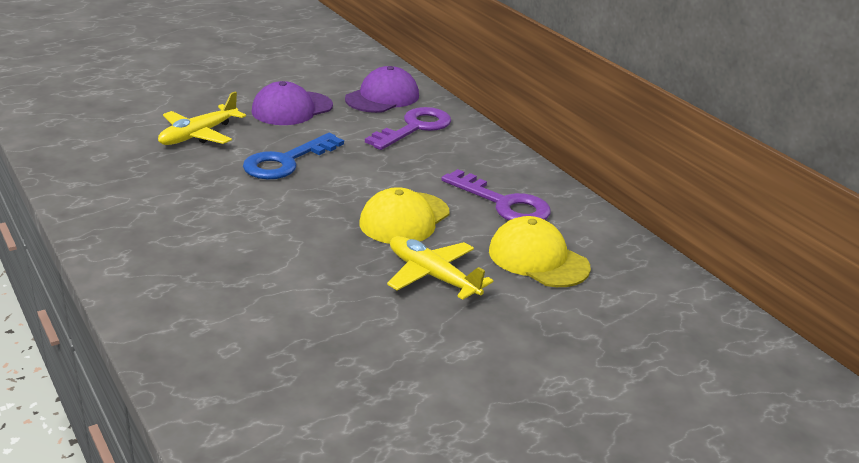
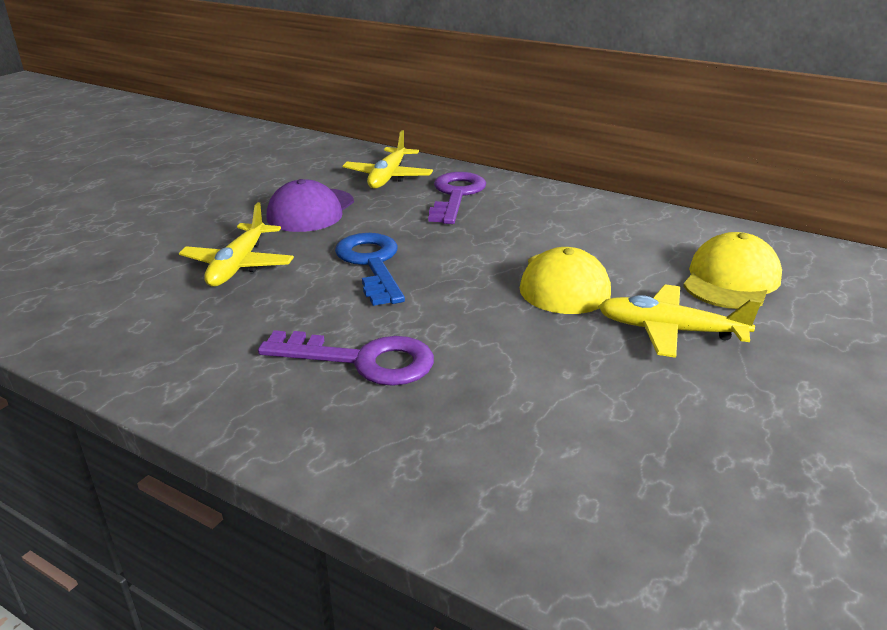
camera: 25 degrees left, 0 degrees up
(286, 161) = (372, 264): blue key -> blue key turned 150 degrees clockwise
(382, 97) = (388, 177): purple cap -> yellow plane
(504, 204) = (629, 239): purple key -> purple key (363, 360)
(538, 259) = (731, 280): yellow cap -> yellow cap turned 105 degrees clockwise

